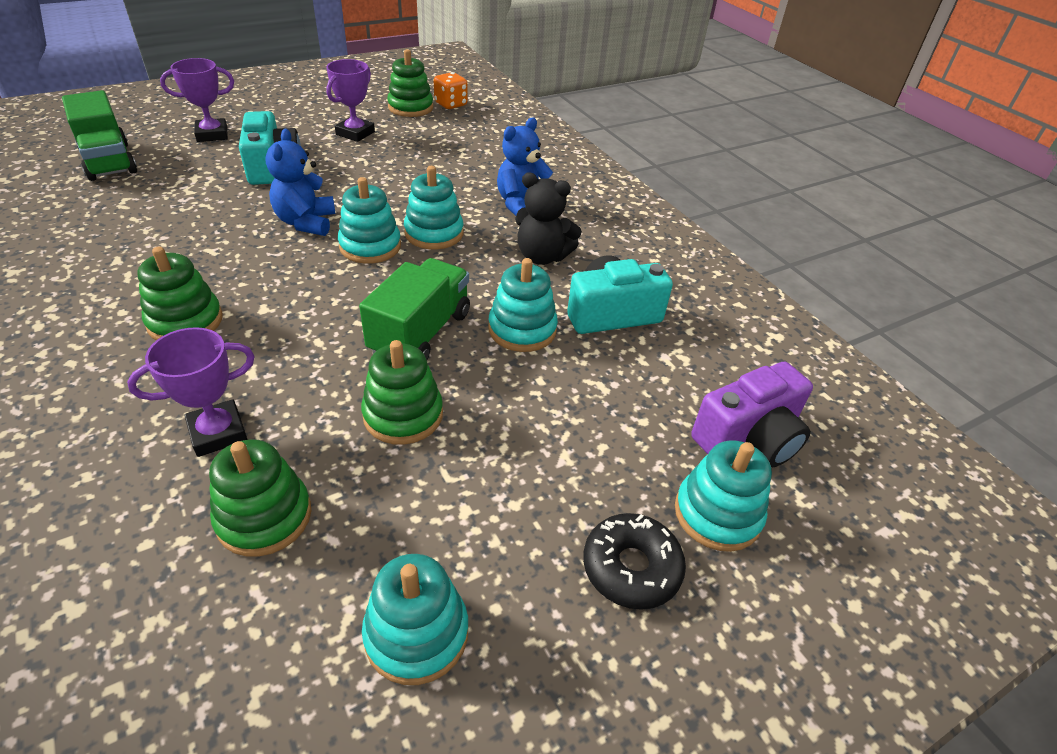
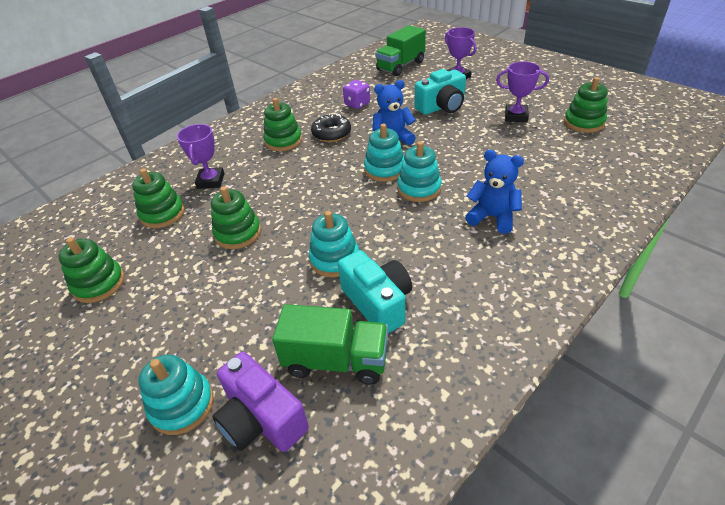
camera: 80 degrees right, 0 degrees up
(168, 225) = (357, 104): none -> purple dice
(218, 432) = (211, 181): purple trophy -> purple trophy turned 45 degrees clockwise
(416, 633) = (99, 284): turquoise stacking toy -> green stacking toy
(420, 333) = (310, 217): green truck -> green truck (336, 360)
(451, 104) = (615, 137): orange dice -> none
(542, 256) = (428, 246): black teddy bear -> none
(631, 568) = (136, 362): black donut -> black donut (331, 134)

